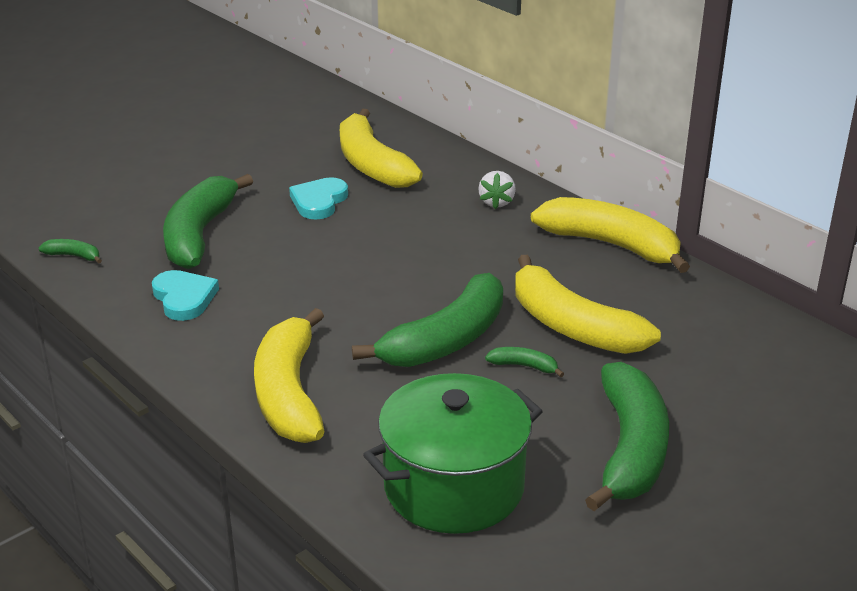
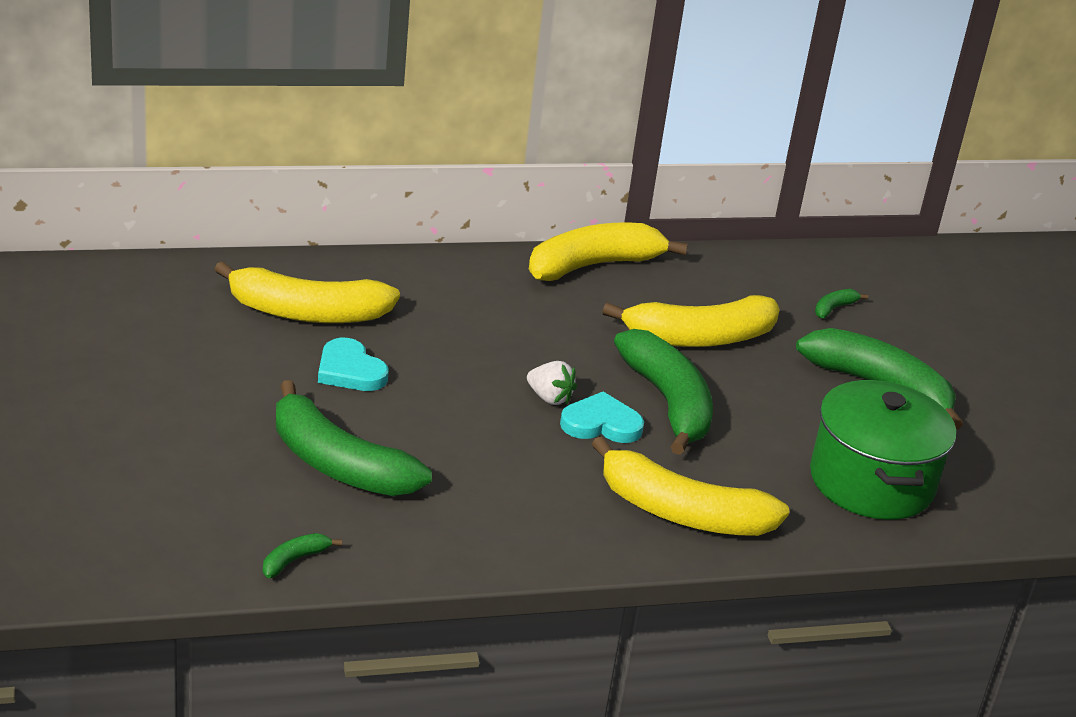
camera: 65 degrees left, 0 degrees up
(184, 298) = (460, 516): turquoise heart -> turquoise heart (601, 424)
(496, 202) = (461, 283): white strawberry -> white strawberry (549, 398)
(524, 366) = (737, 383): green banana -> green banana (834, 308)

